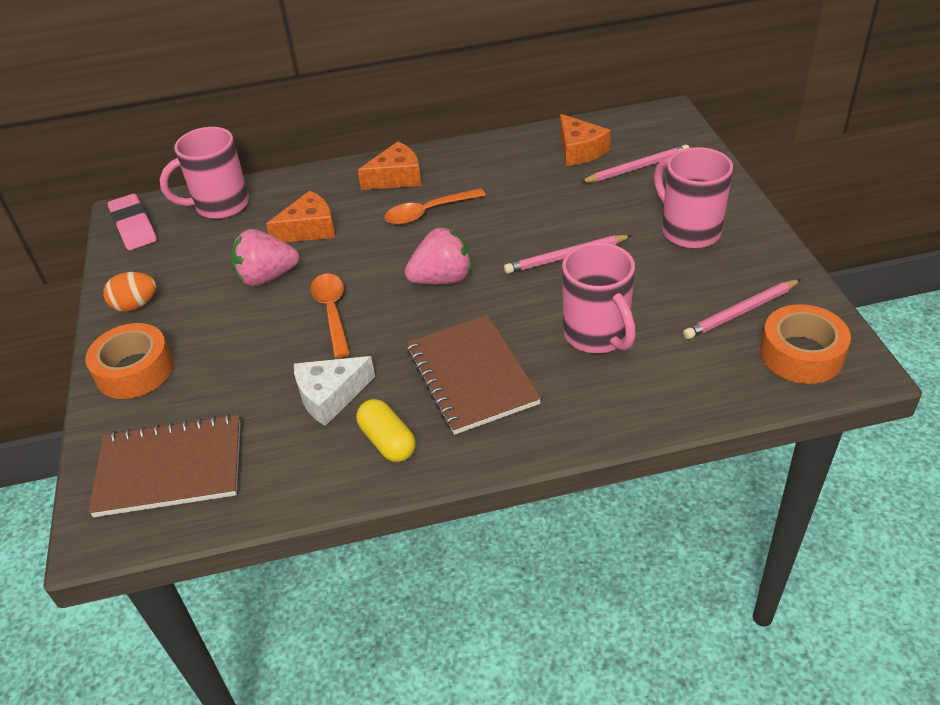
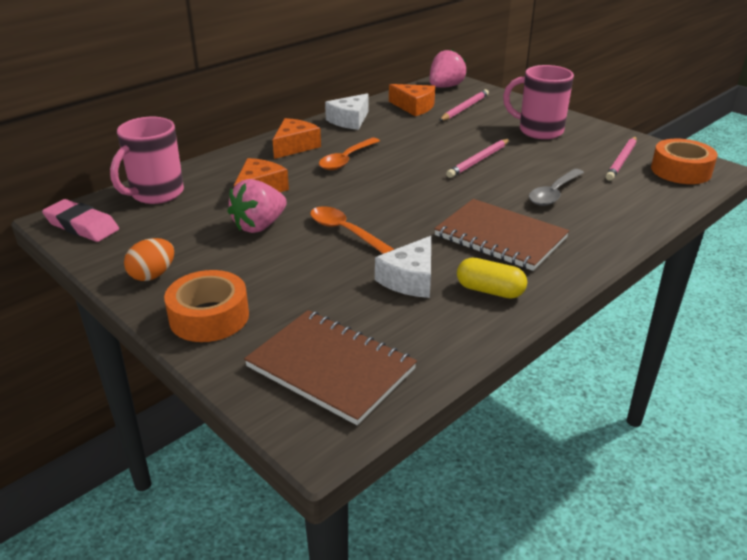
camera: 35 degrees left, 10 degrees down
(170, 468) = (331, 368): brown notebook -> brown notebook turned 75 degrees clockwise
(442, 279) = (407, 192): pink strawberry -> pink strawberry (445, 87)
(488, 153) = (349, 120): none -> white cheese
(597, 335) = (554, 193): pink mug -> grey spoon

